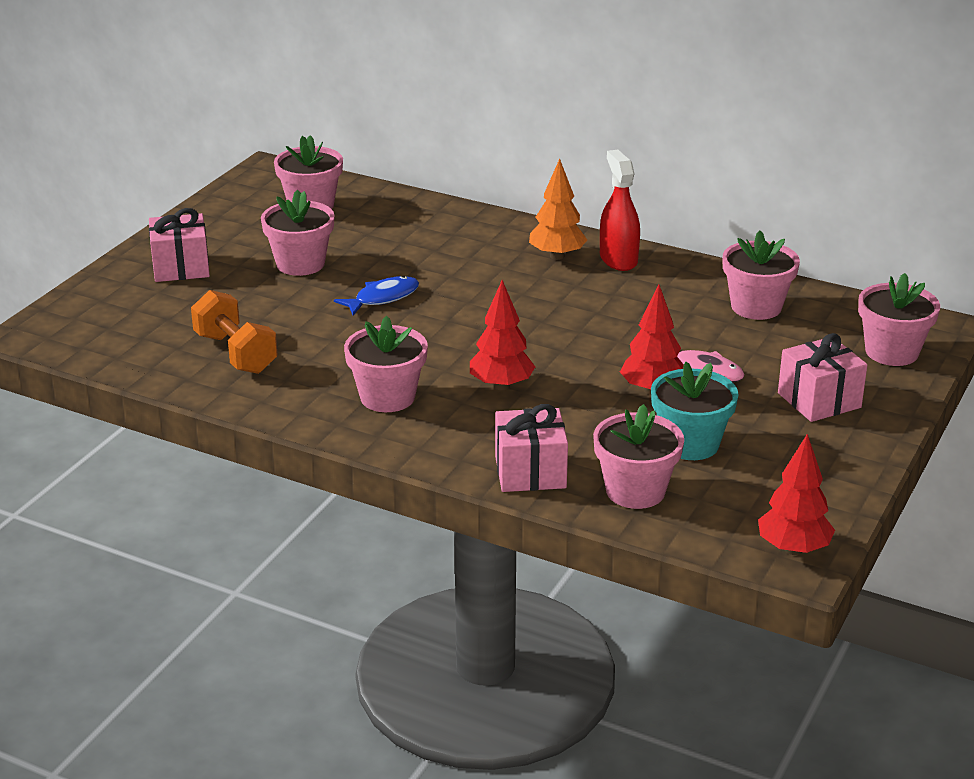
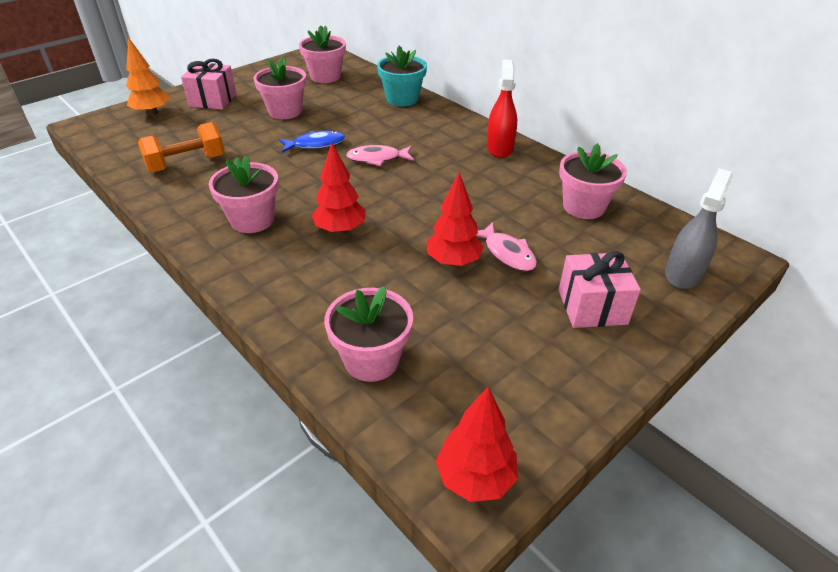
camera: 20 degrees right, 10 degrees up
(235, 353) = (186, 163): orange dumbbell -> orange dumbbell turned 75 degrees clockwise
(477, 300) = (377, 158): none -> pink fish
(530, 472) = (300, 315): pink gift -> none
(557, 256) = (457, 138): orange tree -> orange tree (152, 113)
(690, 444) = (451, 322): turquoise flower pot -> turquoise flower pot (402, 99)
(891, 352) = (683, 274): pink flower pot -> grey spray bottle

